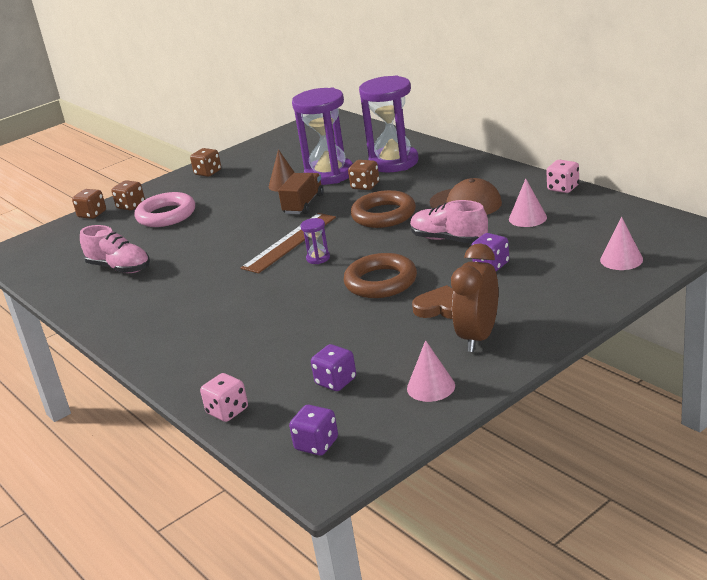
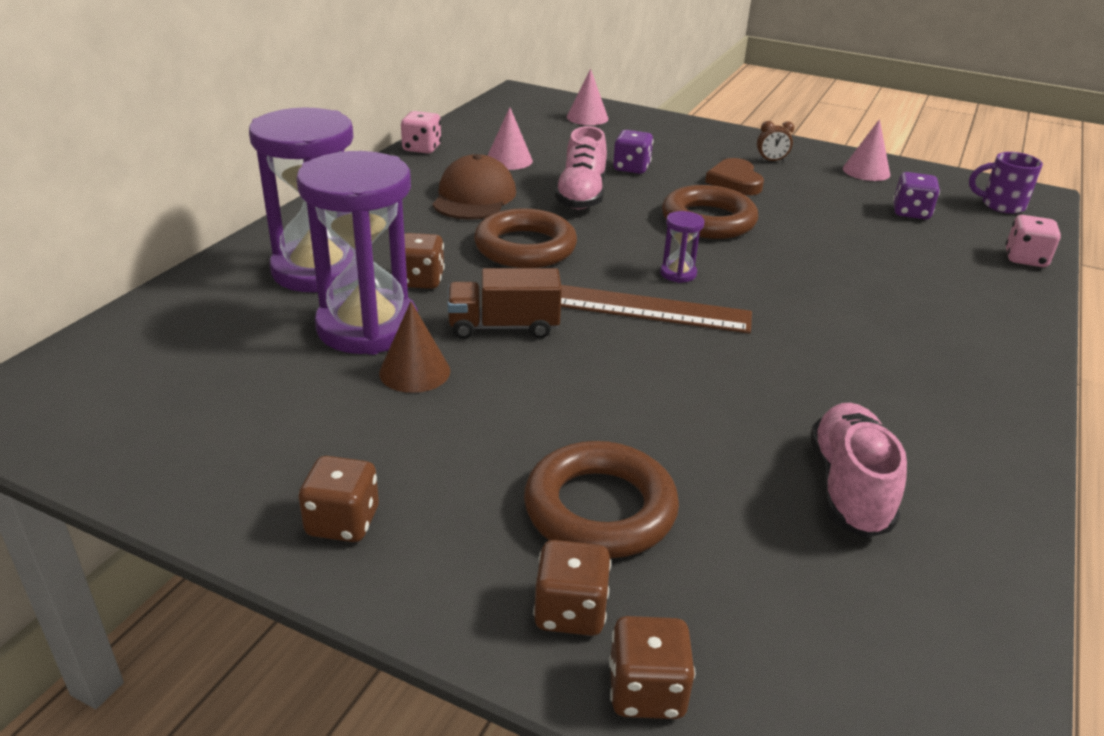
camera: 120 degrees left, 5 degrees up
(166, 215) = (600, 509): pink ring -> brown ring
(316, 444) = (1001, 205): purple dice -> purple mug
(478, 337) = (771, 161): brown clock -> brown clock, size x0.44

